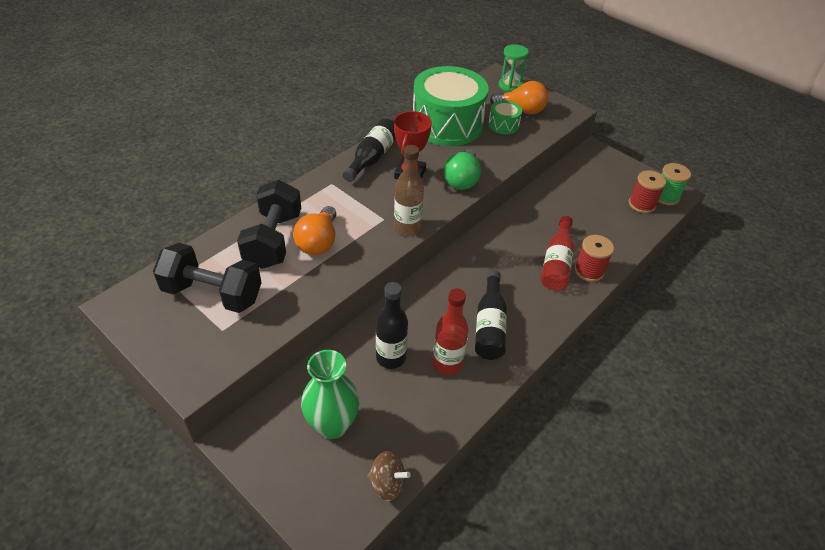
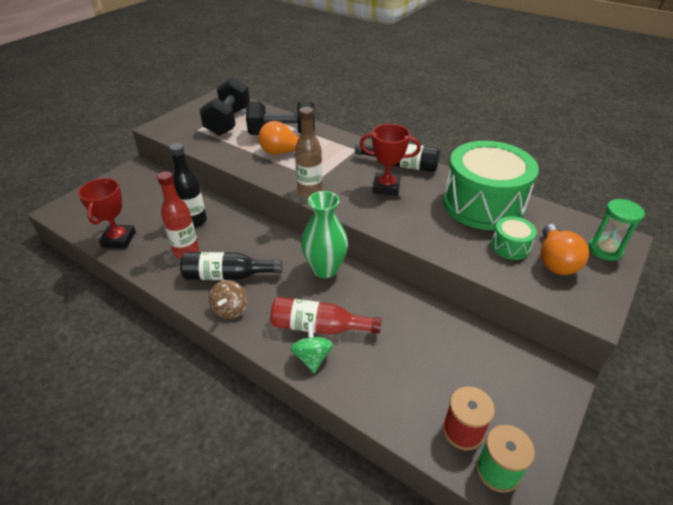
camera: 85 degrees right, 5 degrees down
(332, 425) = (139, 201): green vase -> green vase (325, 269)
(387, 484) = (86, 230): brown spinning top -> brown spinning top (230, 309)
(414, 439) = (119, 239): none -> red trophy
(462, 180) = (391, 219): green light bulb -> none
(589, 271) = (312, 357): red spool -> green spinning top

